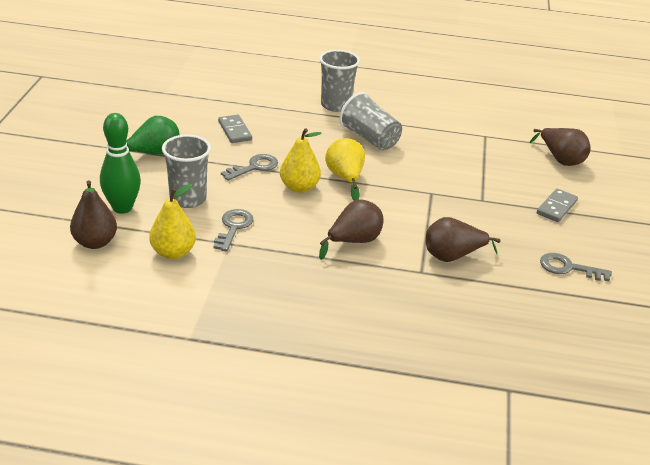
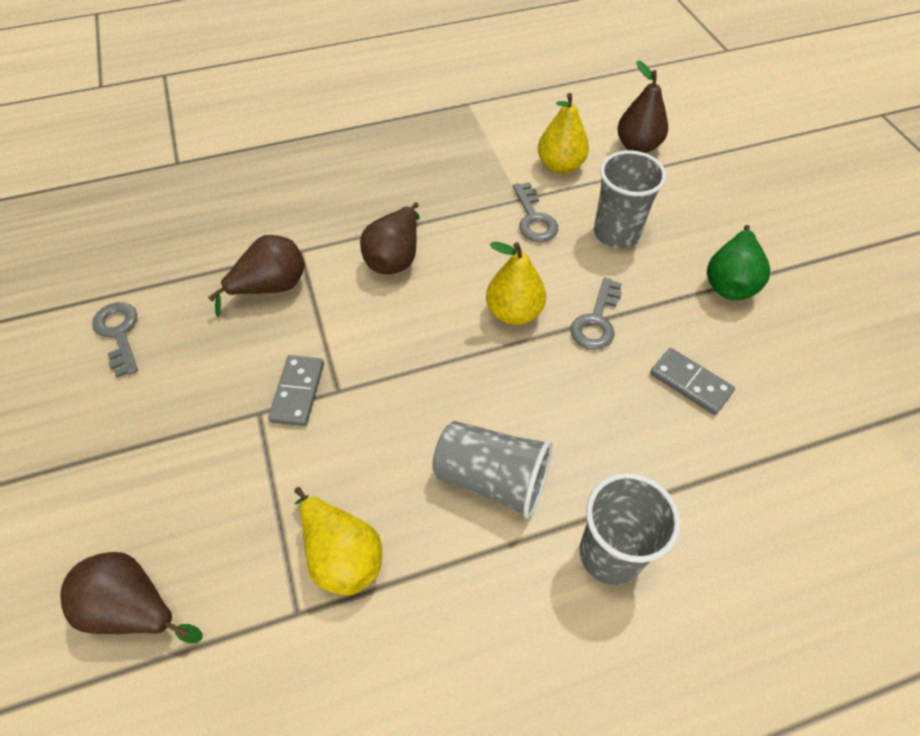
camera: 155 degrees right, 20 degrees up
(122, 208) = (664, 192): green bowling pin -> none
(345, 178) = (469, 360): yellow pear -> yellow pear (341, 555)
(556, 207) = (138, 452): grey domino -> grey domino (297, 392)
(568, 268) = (119, 333): grey key -> grey key turned 105 degrees counterclockwise

